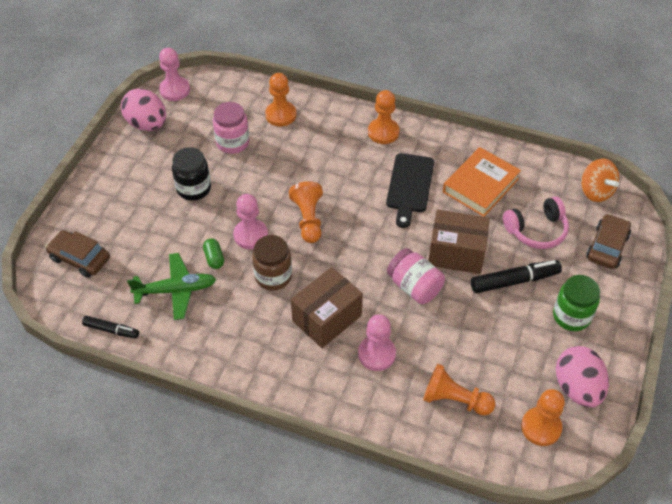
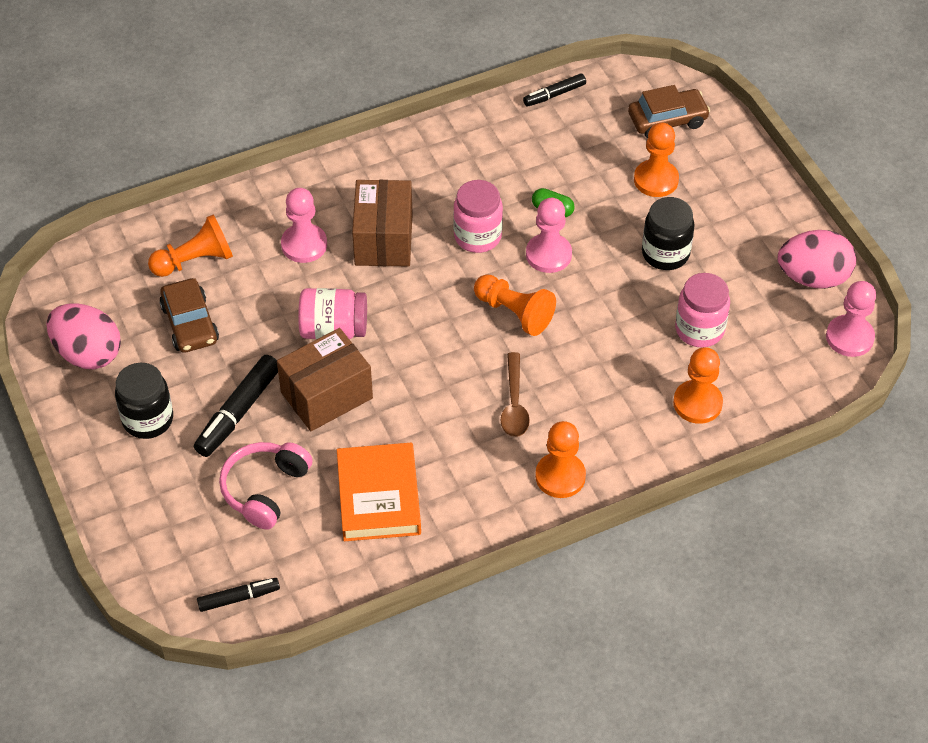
camera: 135 degrees right, 0 degrees up
(176, 290) = (547, 160): green plane -> none
(273, 276) = (477, 236): brown jar -> pink jar
(365, 177) = (514, 404): none -> brown spoon
(410, 186) = (455, 432): black cutting board -> none
(541, 427) = (96, 295): orange pawn -> orange pawn (656, 180)
(571, 316) = (148, 419): green jar -> black jar
(595, 191) = (239, 598): orange spinning top -> black marker
(607, 247) = (169, 531): brown car -> brown car (190, 324)

